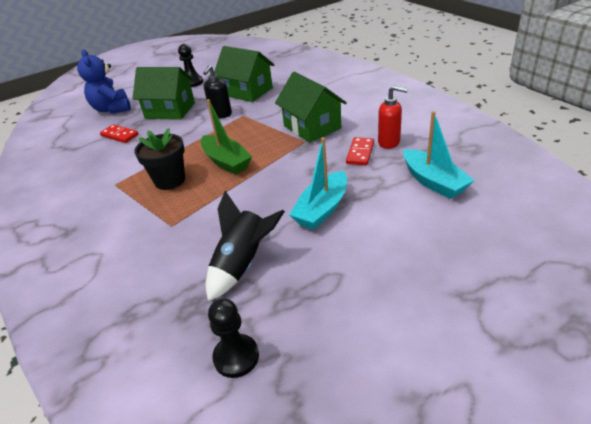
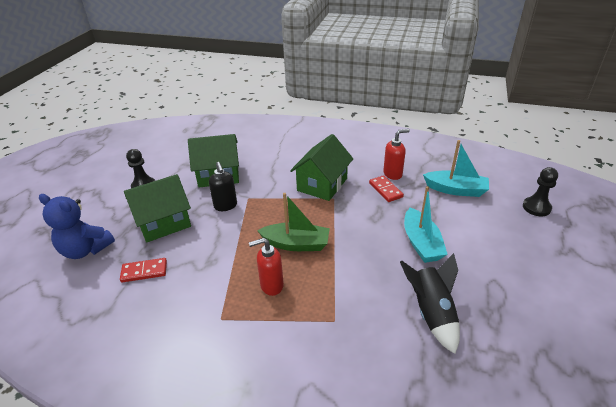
camera: 45 degrees left, 0 degrees up
(170, 180) = (271, 285): black flower pot -> red soap dispenser
(236, 357) = (521, 375): black pawn -> black pawn (536, 207)
(312, 127) = (322, 184): green house -> green house turned 75 degrees counterclockwise

